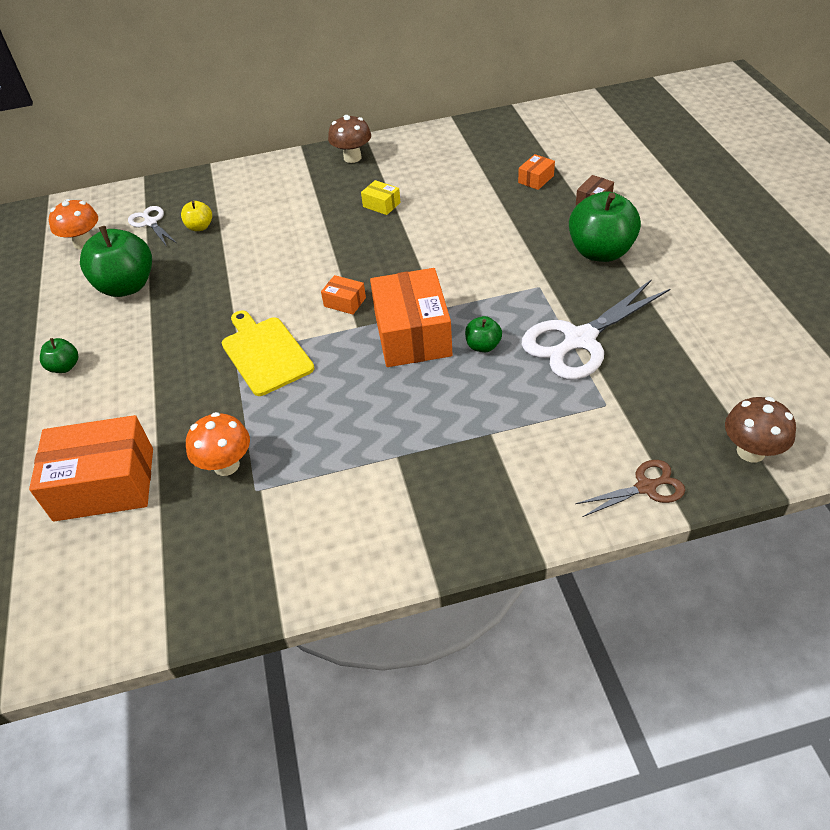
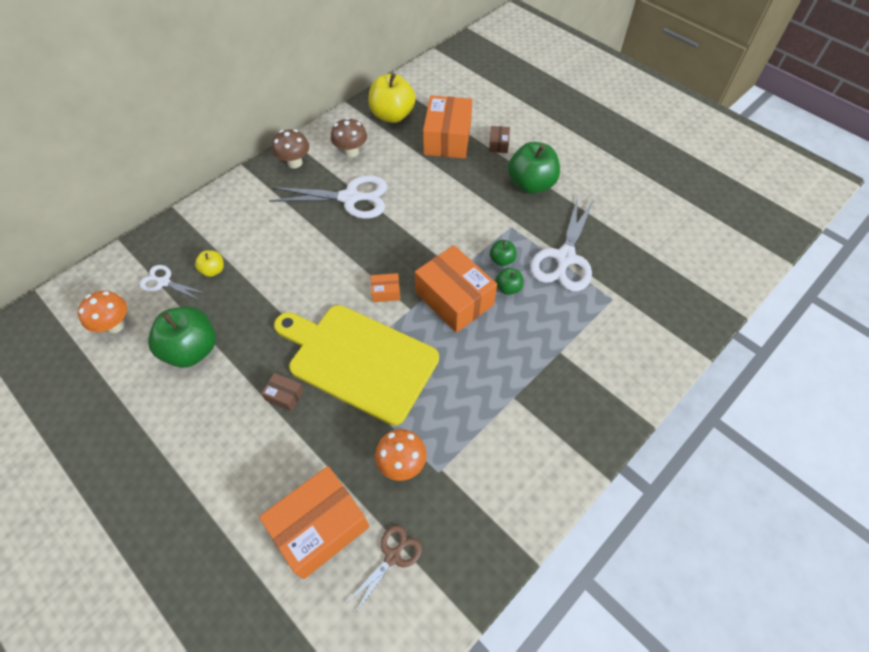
camera: 35 degrees left, 10 degrees up
(65, 367) = (198, 446): green apple -> green apple (502, 260)
(171, 356) = (284, 395): none -> brown box
(265, 353) = (359, 360): yellow cutting board -> yellow cutting board, size x1.69
(381, 205) = (350, 198): yellow box -> white scissors
(491, 141) = (392, 115): none -> yellow apple
(536, 179) = (447, 139): orange box -> orange box, size x2.28
(646, 487) = (672, 346): brown scissors -> brown scissors (392, 556)
(750, 451) = (709, 295): brown mushroom -> brown mushroom (351, 152)

